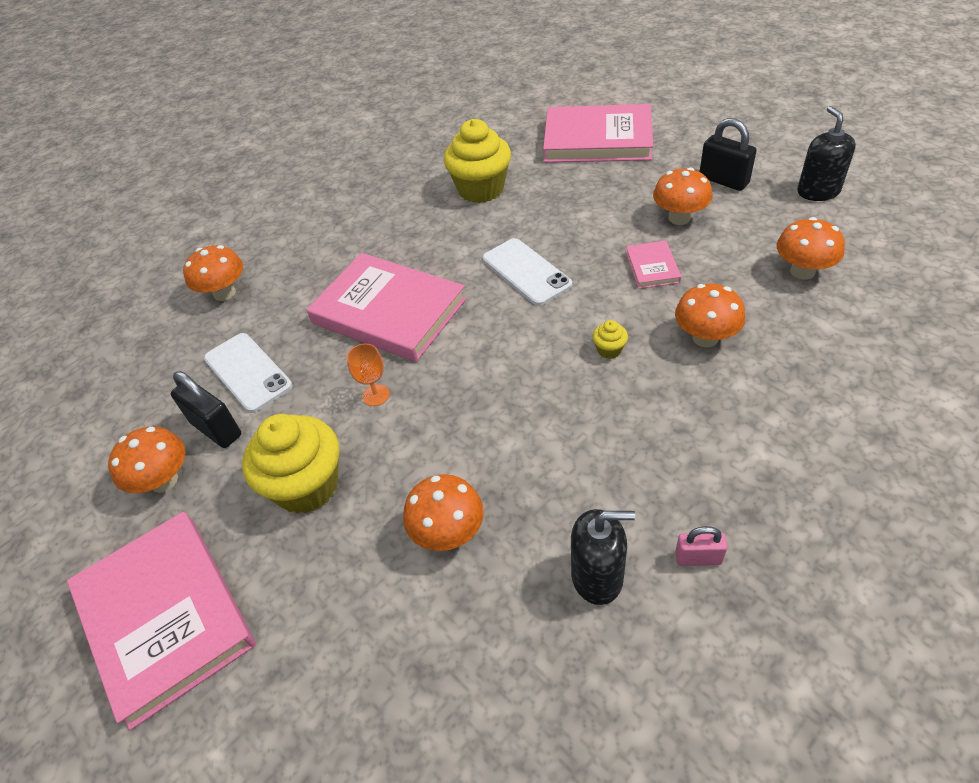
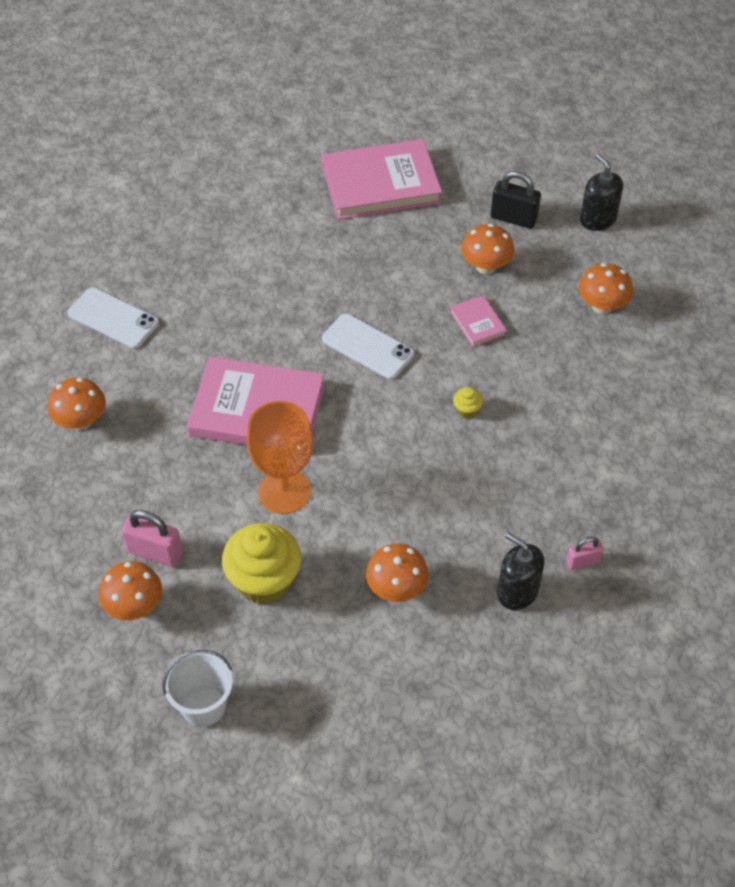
camera: 25 degrees left, 5 degrees up
(165, 617) = (203, 705): pink book -> white bucket
(216, 429) = (155, 552): black padlock -> pink padlock
(248, 372) = (153, 495): white phone -> white phone (113, 318)
(376, 395) = (284, 491): orange goblet -> orange goblet, size x2.15
(481, 189) = (287, 261): yellow cupcake -> none
(597, 576) = (517, 592): black soap dispenser -> black soap dispenser turned 120 degrees counterclockwise
(705, 338) = (540, 384): orange mushroom -> none

